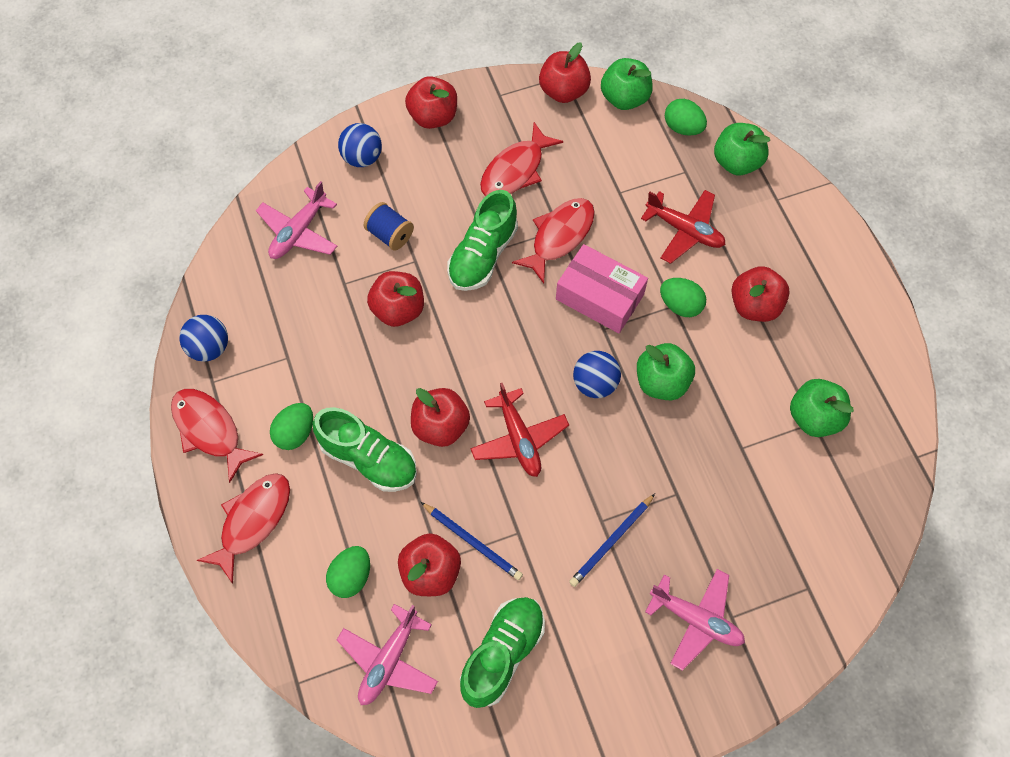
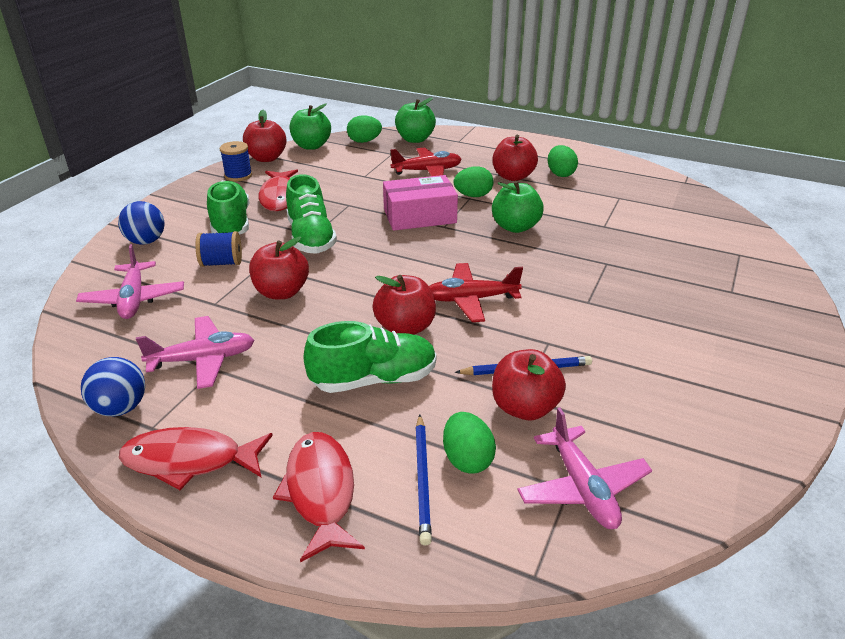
camera: 45 degrees left, 30 degrees down
(295, 433) = (284, 407): green egg -> green egg (560, 174)
(433, 116) = (183, 202): red apple -> none
(502, 653) = (650, 412): green shoe -> green shoe (231, 224)
(513, 105) = (238, 175): none -> blue spool
(519, 439) = (471, 299): red plane -> red plane turned 150 degrees clockwise
(559, 237) = (353, 207): red fish -> none
(595, 383) = (478, 249): blue ball -> none
(611, 541) = (610, 306): blue pencil -> blue pencil (423, 479)
(696, 620) = (718, 306): pink plane -> pink plane (203, 360)
(814, 417) = (616, 196): green apple -> none

